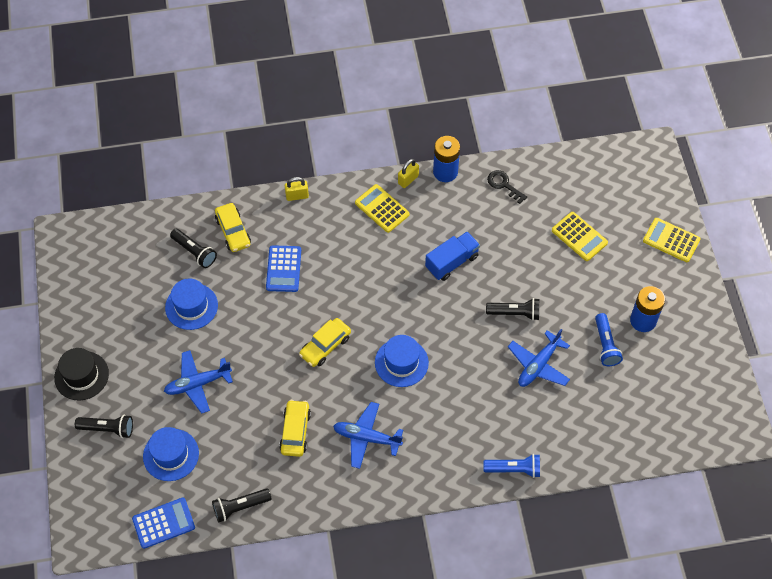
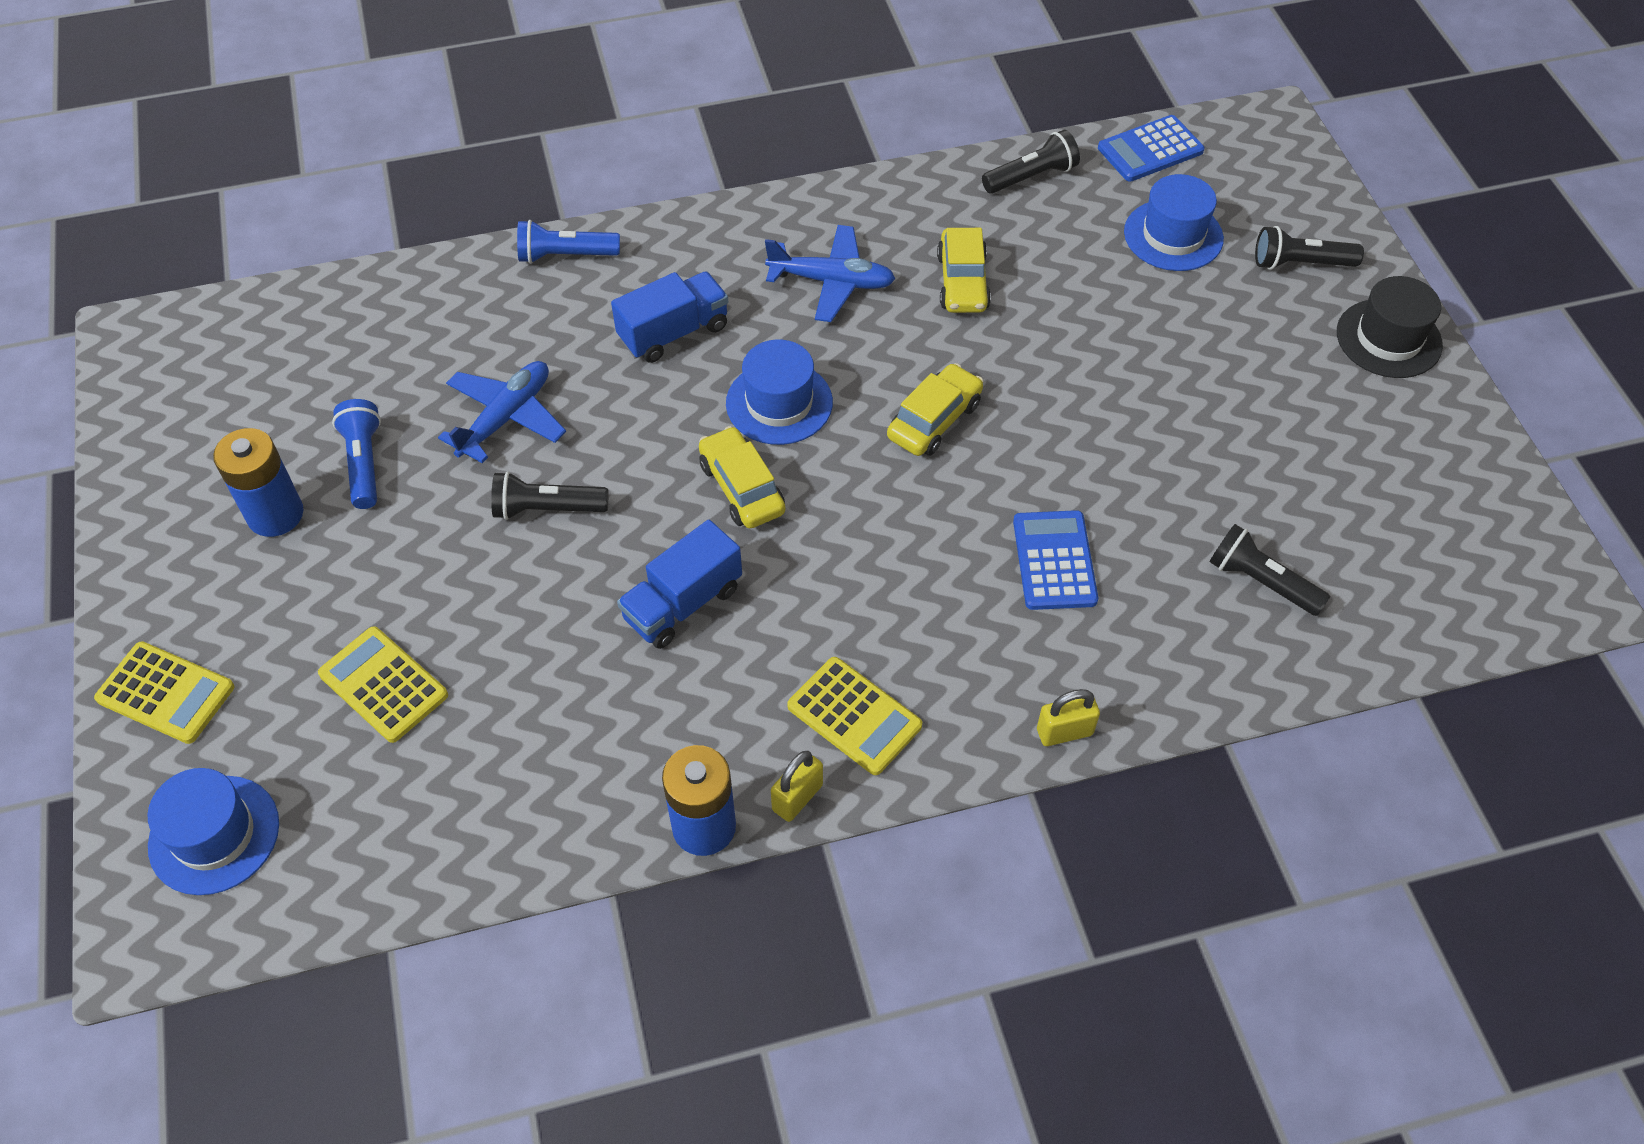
camera: 175 degrees right, 5 degrees down
(191, 306) = (1226, 472): blue hat -> blue hat (214, 835)
(197, 384) = (1164, 341): blue plane -> none
(233, 232) = (1190, 633): yellow car -> yellow car (742, 488)
(454, 410) = (674, 333): none -> blue truck
(504, 185) = (555, 803): black key -> none

